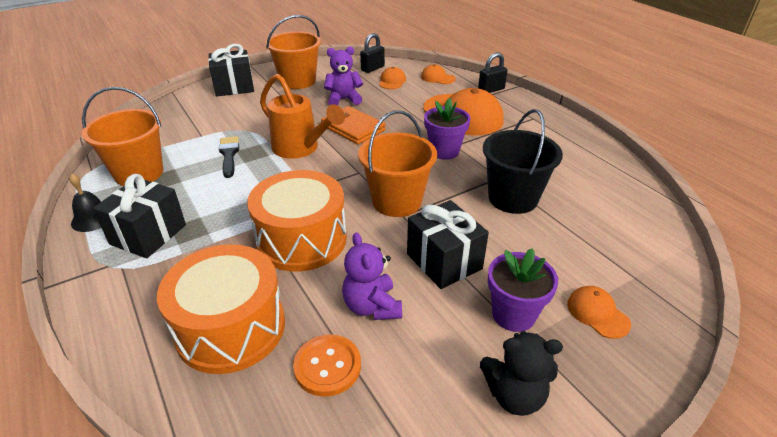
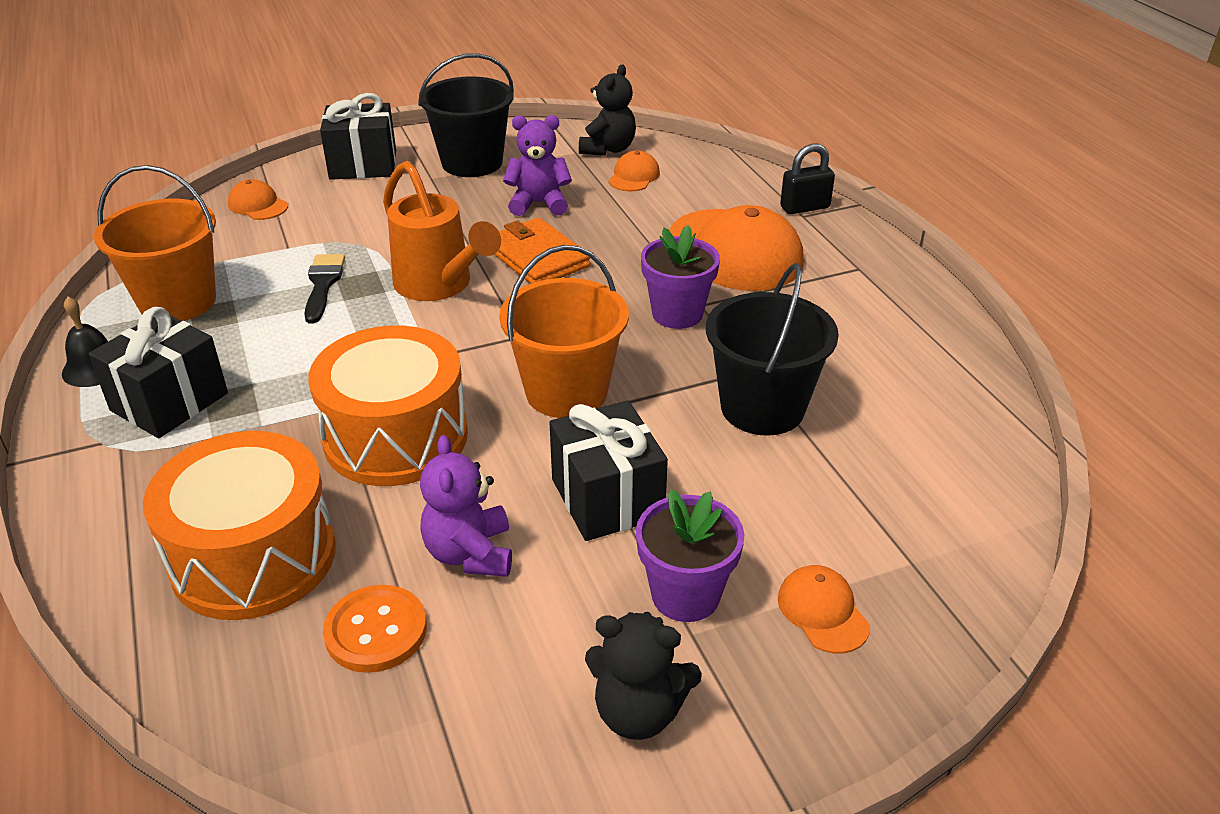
camera: 10 degrees right, 0 degrees up
(298, 81) = (472, 163): orange bucket -> black bucket
(372, 68) = (608, 149): black padlock -> black teddy bear
(437, 78) = (717, 176): orange cap -> orange cap (258, 205)

